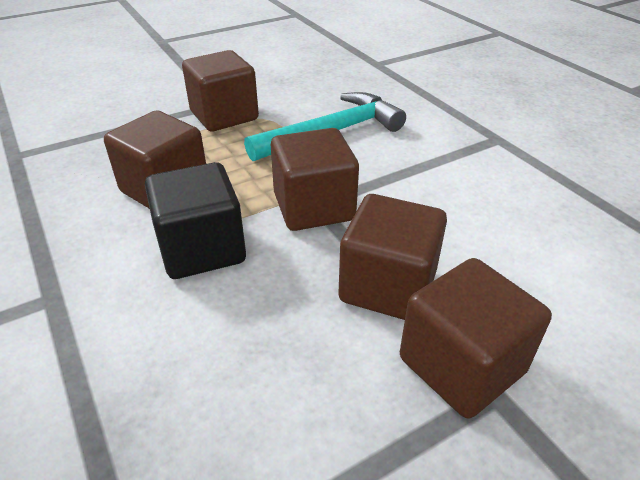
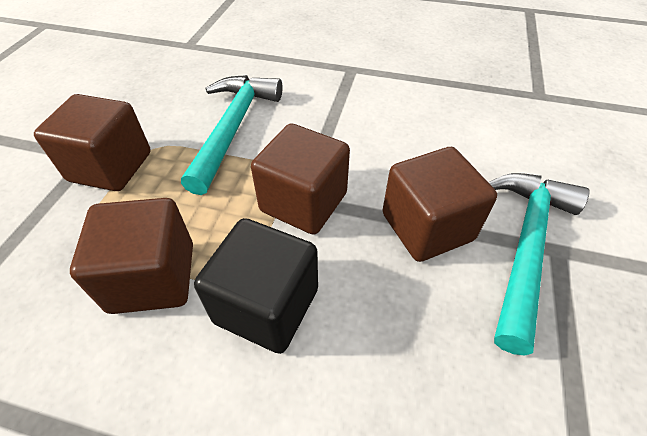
camera: 45 degrees left, 10 degrees up
(461, 365) = (525, 247): brown cube -> turquoise hammer

